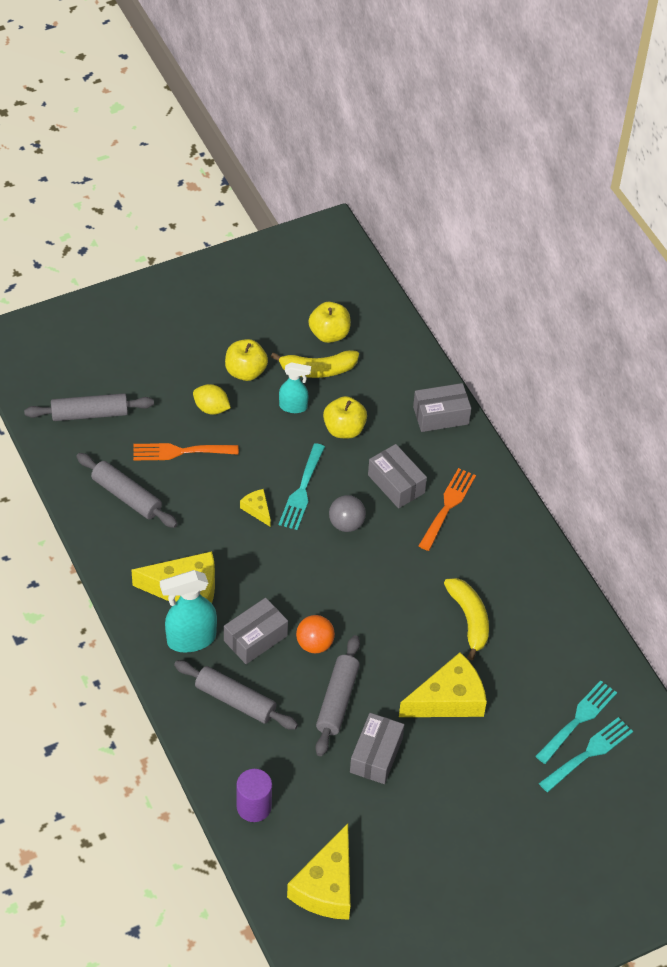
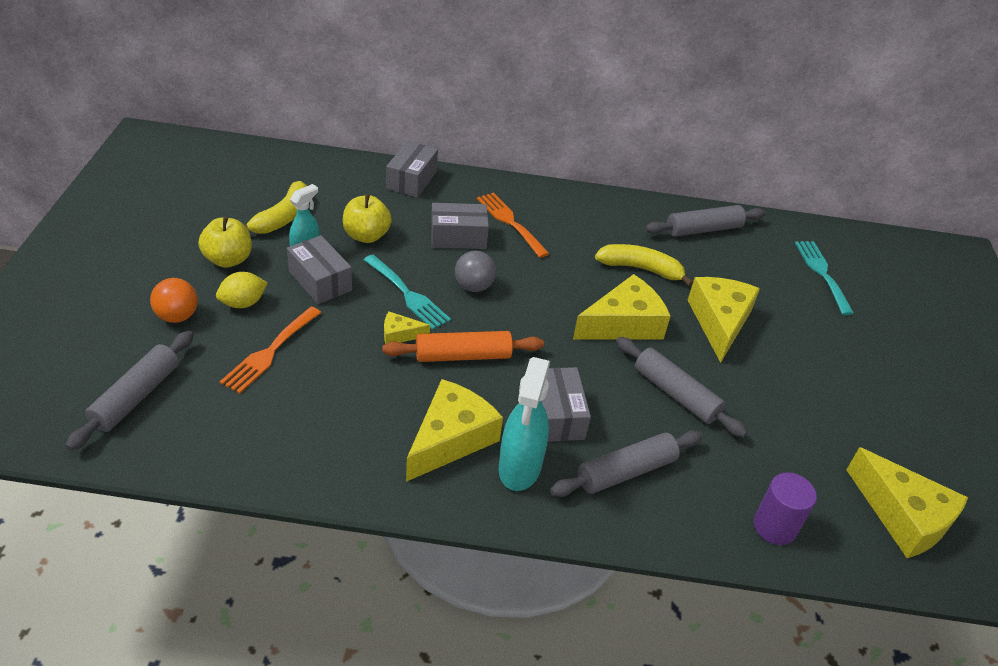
camera: 60 degrees left, 10 degrees down
(126, 496) = (281, 424): grey rolling pin -> grey rolling pin (703, 229)
(267, 556) = (463, 355): none -> orange rolling pin
(314, 644) = (596, 376): orange ball -> orange ball (177, 316)
(329, 334) = (252, 192): yellow apple -> none
(376, 755) = (757, 399): grey box -> grey box (320, 281)
(388, 636) = (623, 324): none -> yellow cheese
(578, 719) = (784, 262): turquoise fork -> none

